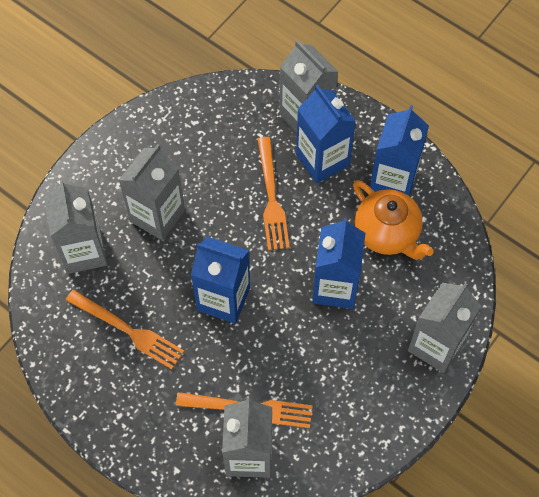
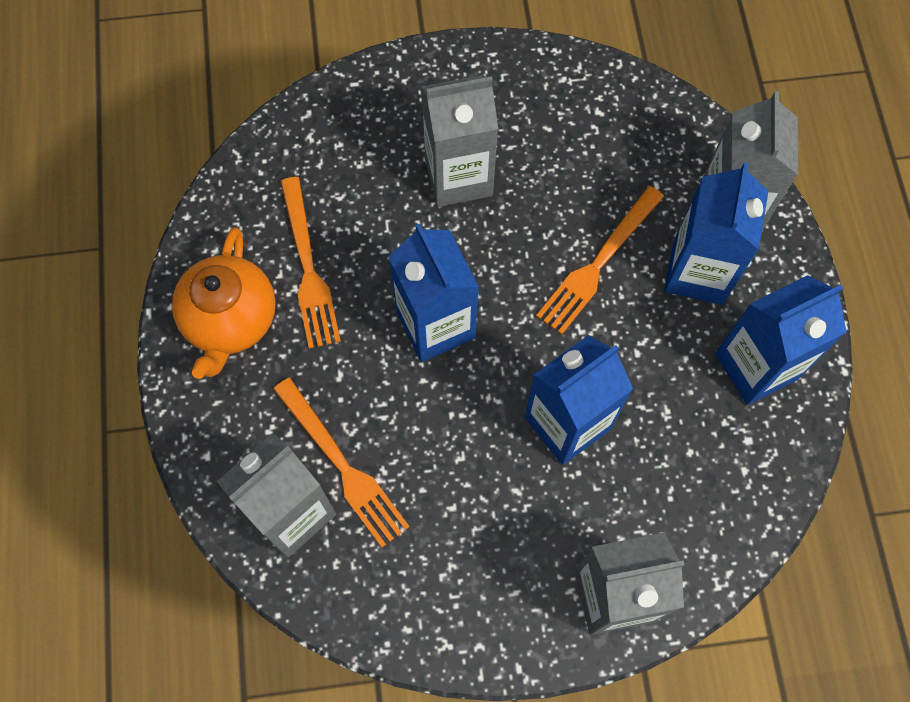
camera: 45 degrees right, 5 degrees up
(84, 251) = (349, 148): grey carton -> none
(387, 233) = (688, 418): orange teapot -> orange teapot (230, 320)

